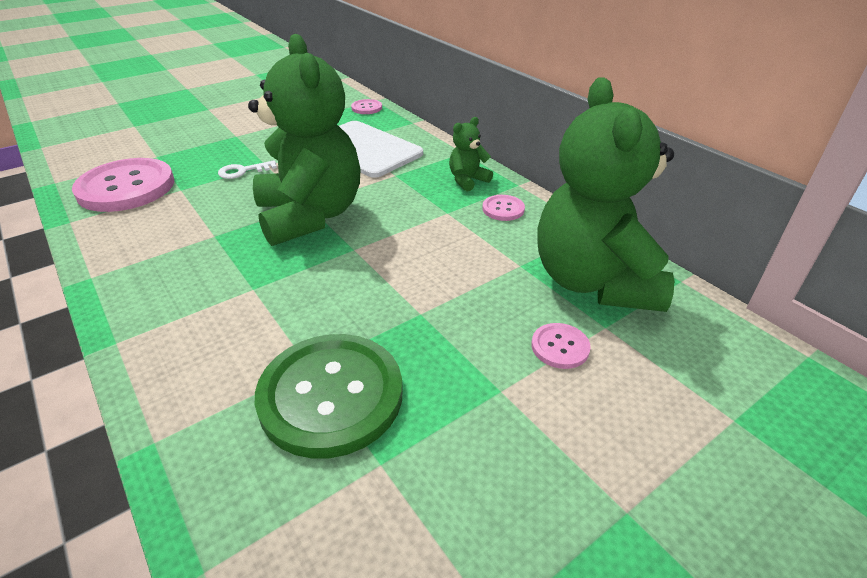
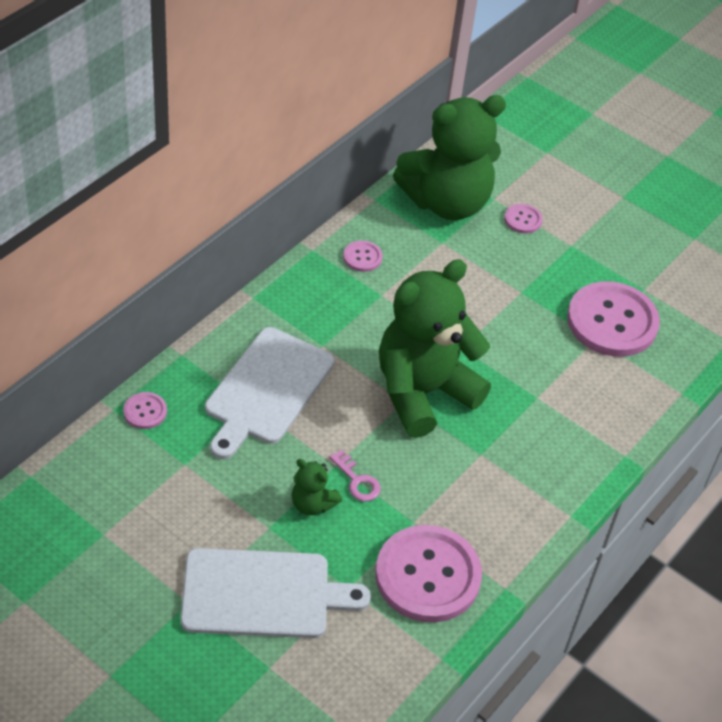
camera: 110 degrees left, 10 degrees up
(187, 129) = (262, 594): none -> white cutting board
(243, 171) = (357, 481): white key -> pink key
(331, 395) = (612, 321): green button -> pink button
(467, 180) = (316, 287): green teddy bear -> green teddy bear (312, 504)

